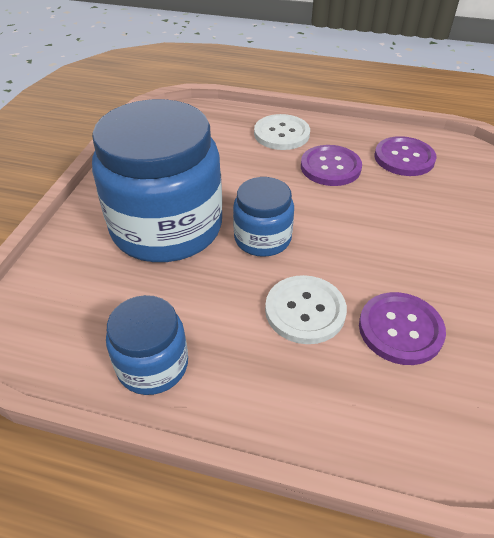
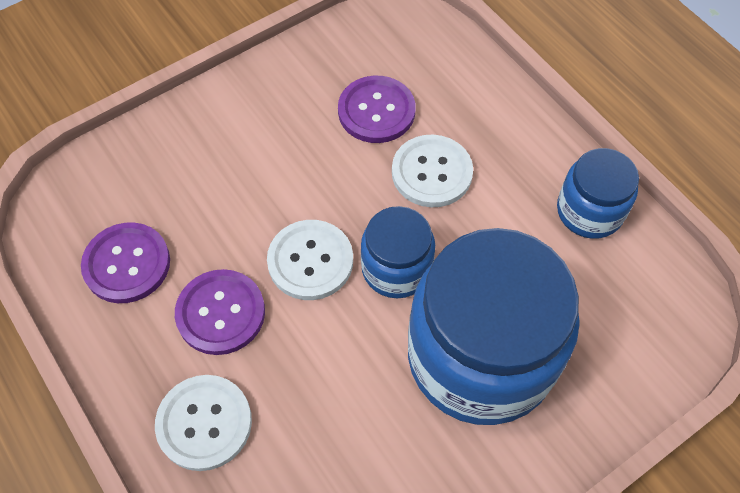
camera: 140 degrees left, 15 degrees up
(317, 212) = (310, 261): none -> white button

